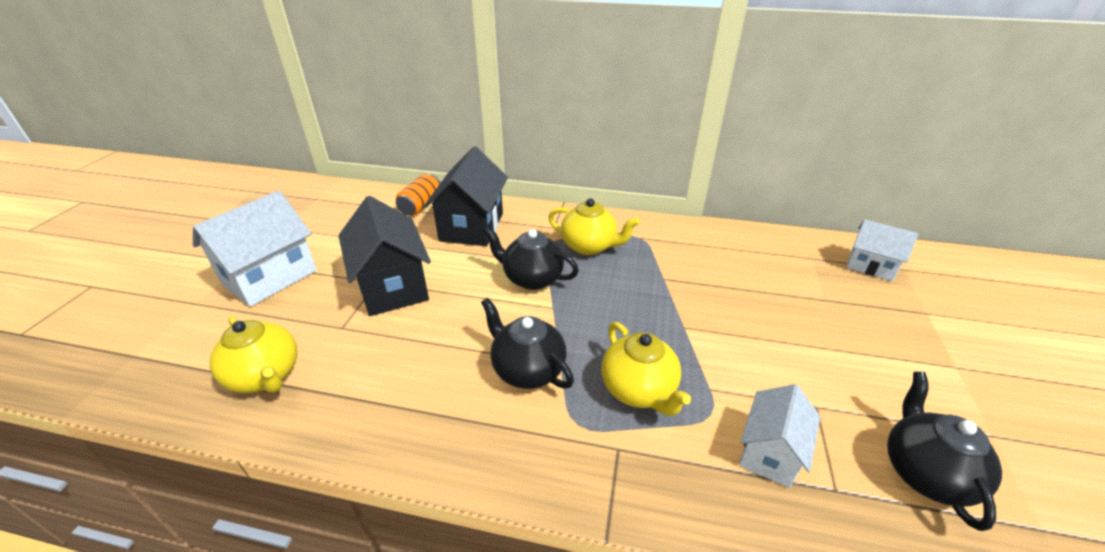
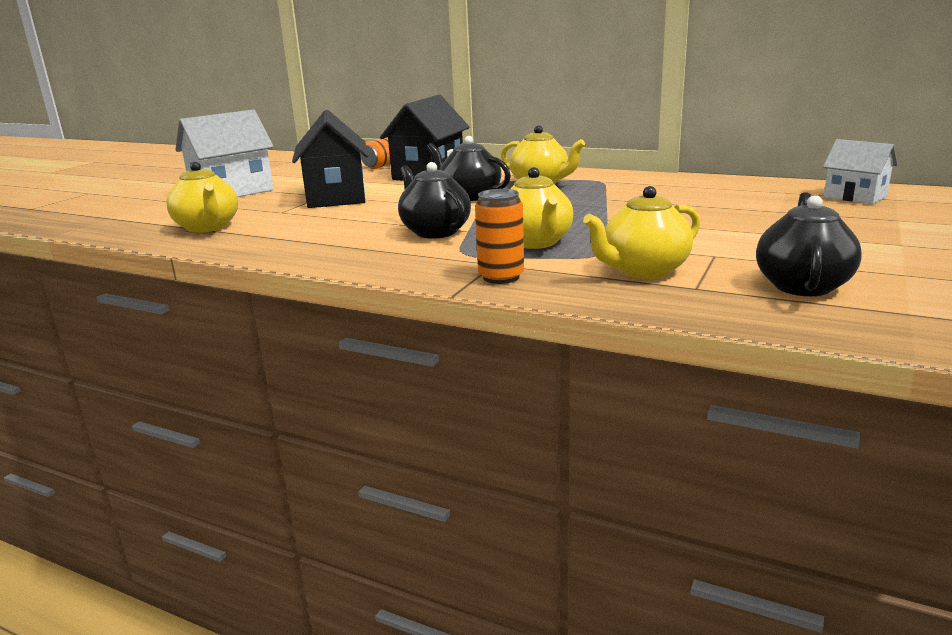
camera: 15 degrees right, 15 degrees down
(639, 485) = (501, 277): none -> orange can
(770, 452) = (643, 271): white house -> yellow teapot

